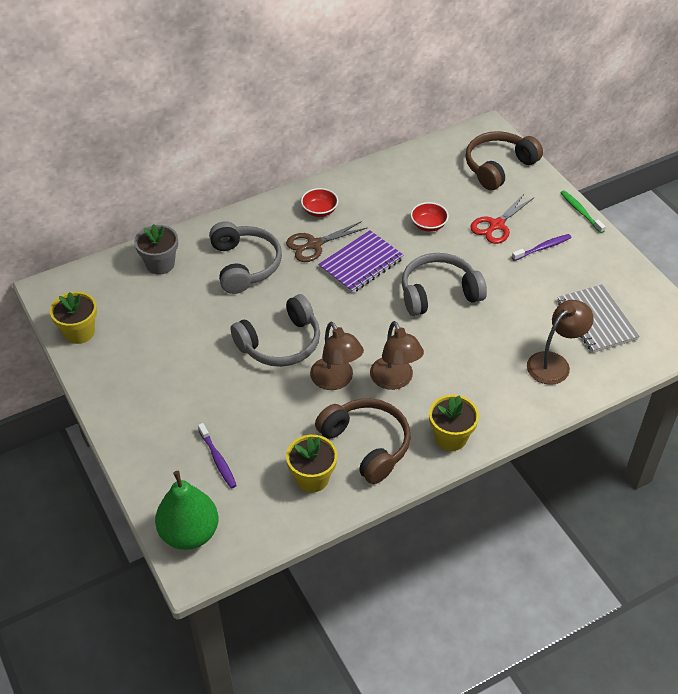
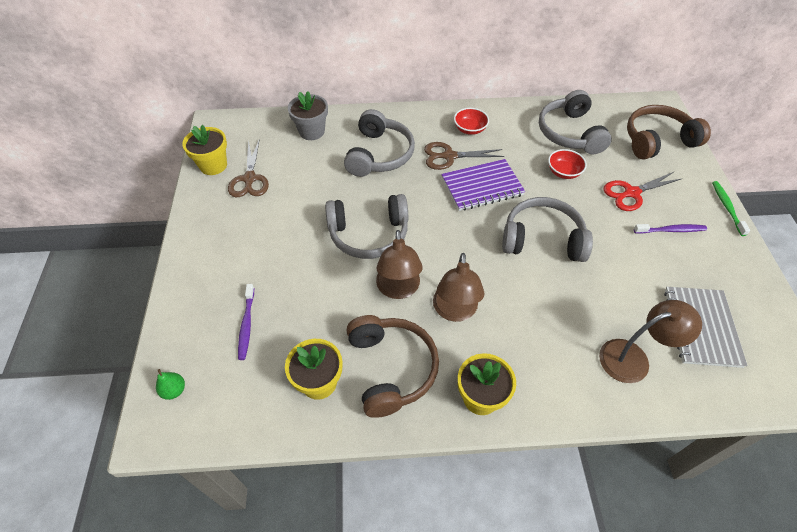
camera: 25 degrees right, 5 degrees up
(128, 333) = (249, 179): none -> brown scissors
(189, 533) = (174, 390): green pear -> green pear, size x0.42
(416, 185) = (569, 133): none -> grey headphones

